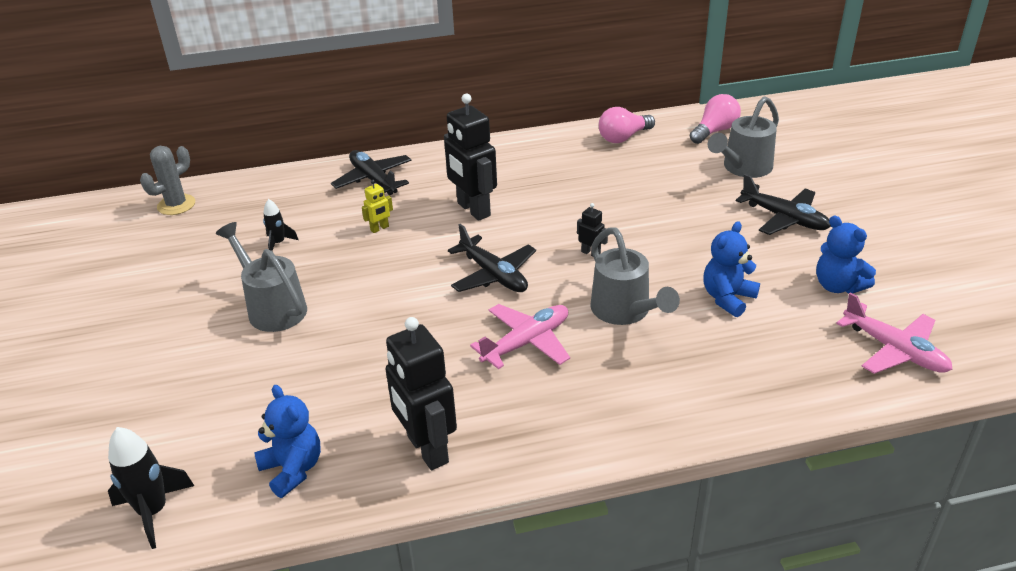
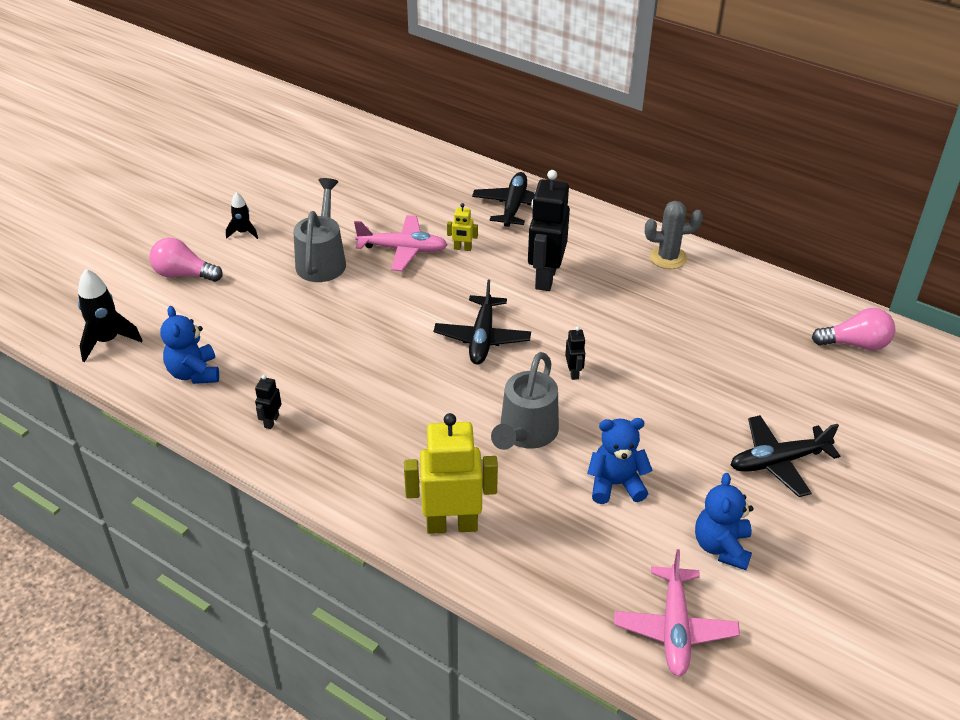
camera: 45 degrees right, 5 degrees up
(176, 205) = (369, 144): grey cactus -> grey cactus (668, 257)
(278, 243) = (387, 215): black rocket -> black rocket (243, 232)
(293, 469) = (194, 373): blue teddy bear -> blue teddy bear turned 150 degrees clockwise
(427, 449) = (271, 421): black robot -> black robot, size x0.44
(526, 342) = (428, 402): pink plane -> pink plane (403, 250)
(623, 137) = (760, 296): pink light bulb -> pink light bulb (184, 274)
(678, 405) = (452, 525): none -> yellow robot
(743, 168) = (821, 394): grey watering can -> none
(784, 218) = (778, 462): black plane -> black plane turned 75 degrees clockwise

